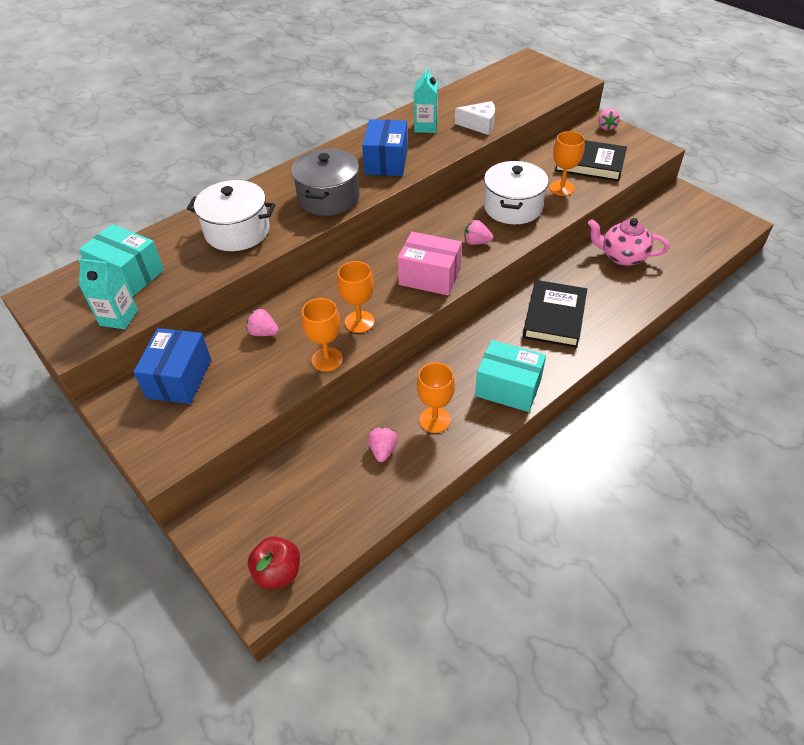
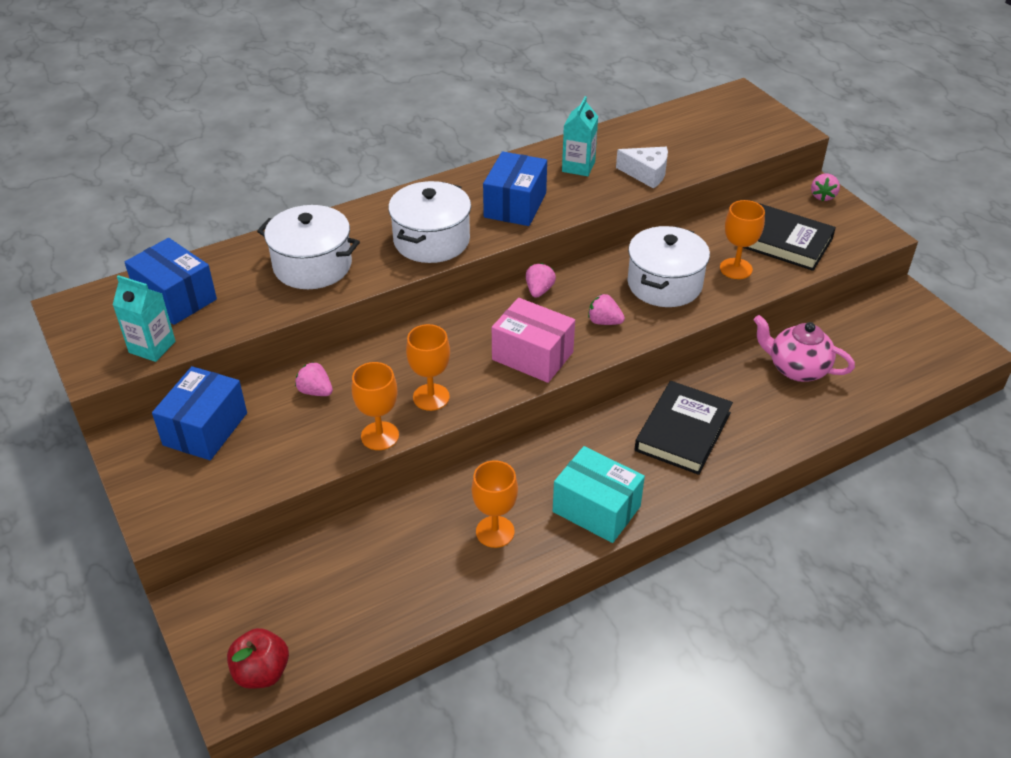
camera: 10 degrees right, 5 degrees down
(128, 274) = (176, 298): turquoise box -> blue box
(328, 198) = (431, 240): grey pot -> white pot
(382, 450) = (422, 556): pink strawberry -> pink strawberry (539, 290)

